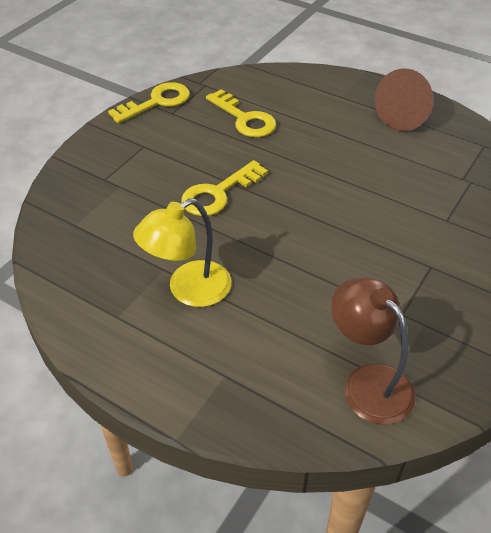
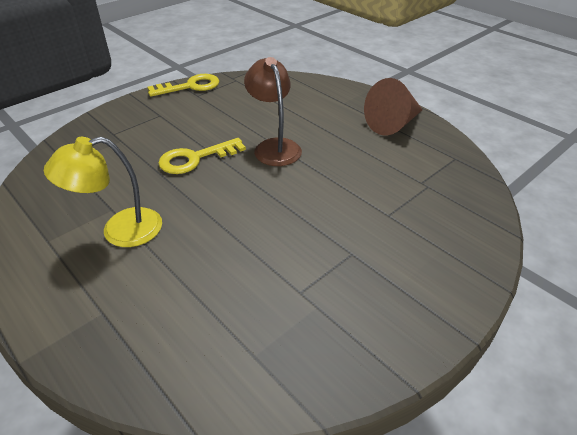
camera: 15 degrees right, 5 degrees down
(244, 119) = (252, 107): yellow key -> none
(368, 382) = (230, 351): brown lamp -> brown lamp (274, 146)

